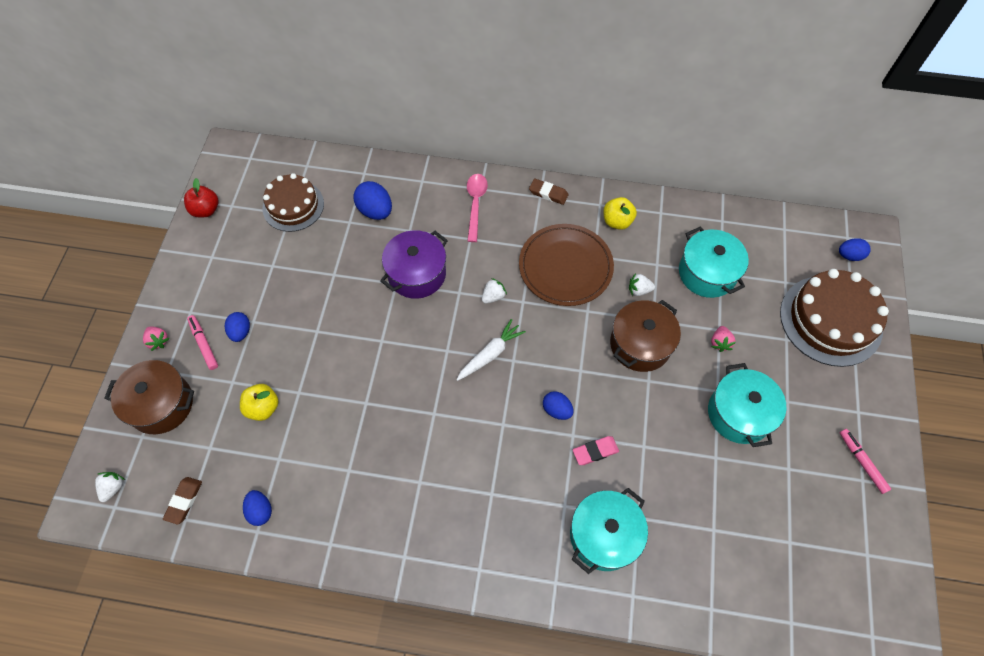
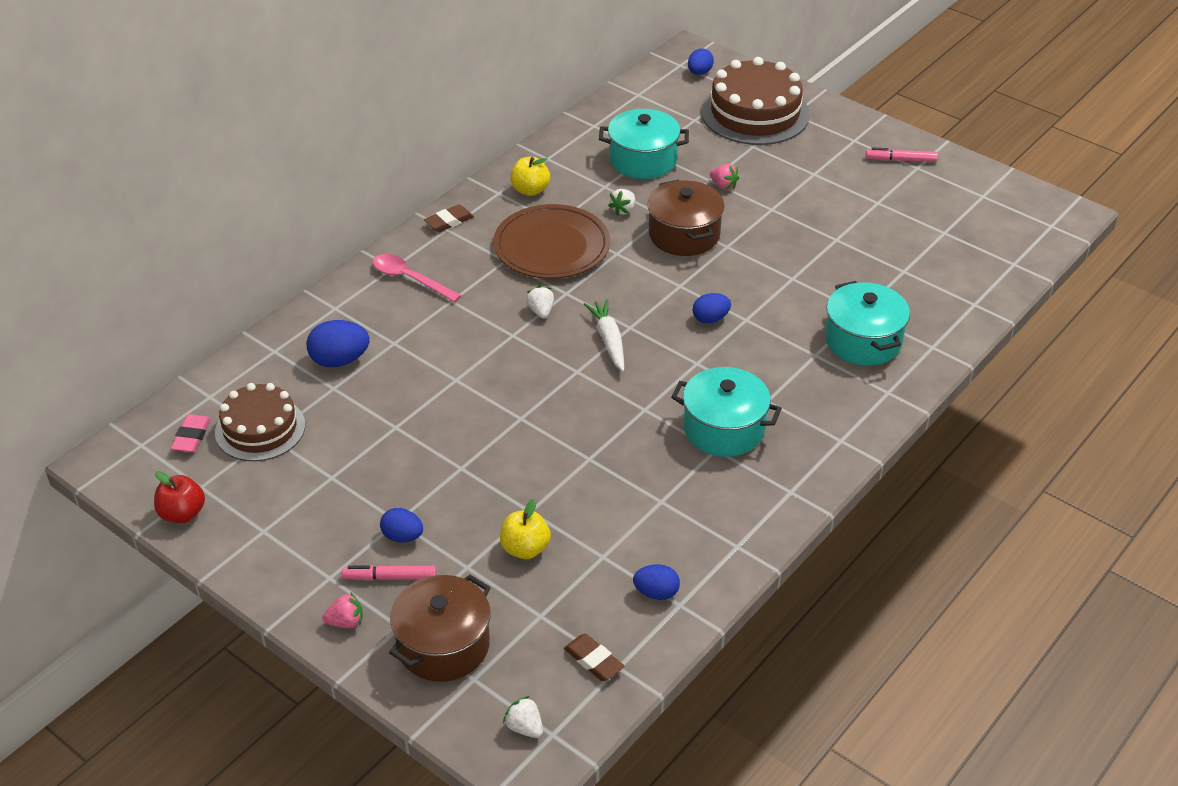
camera: 60 degrees left, 20 degrees down
(417, 274) = (459, 358): purple pot -> none
(595, 451) = (774, 311): pink eraser -> pink eraser (191, 437)
(739, 413) = (804, 206): turquoise pot -> turquoise pot (724, 429)

